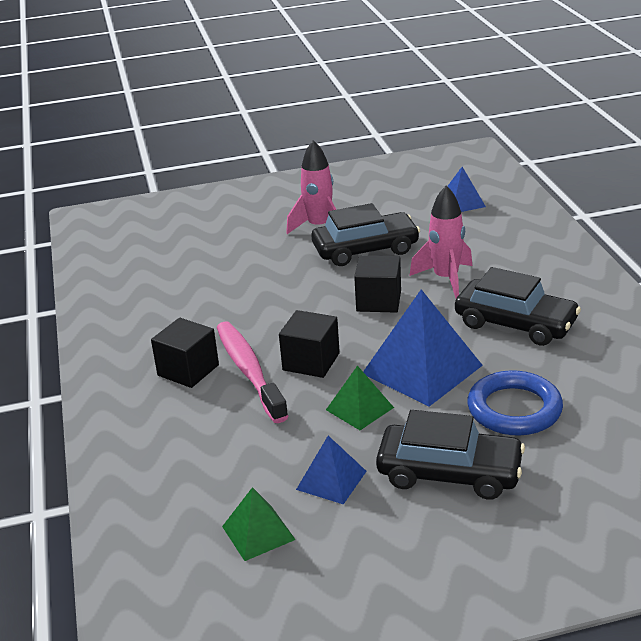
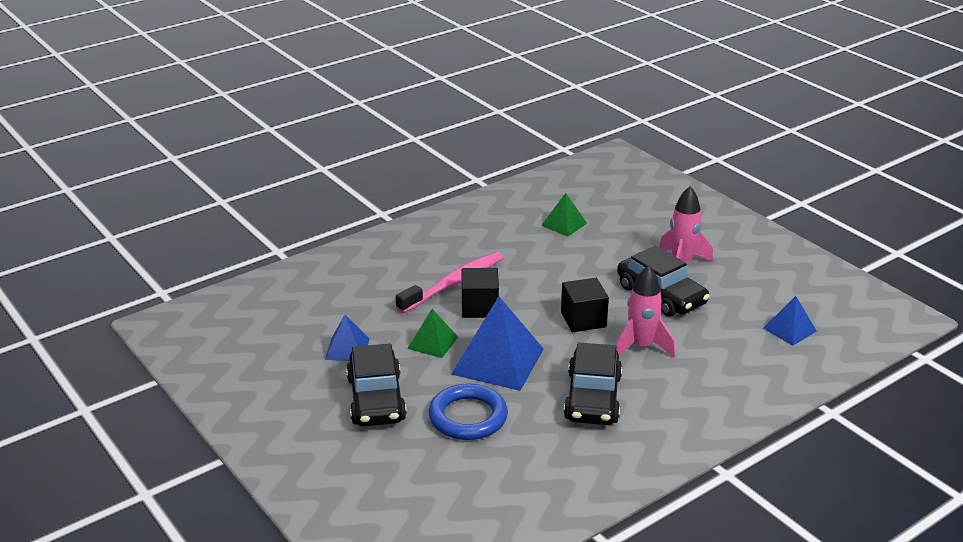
camera: 65 degrees right, 0 degrees up
(188, 370) = (441, 258): black cube -> none
(258, 532) = (285, 332): green pyramid -> green pyramid (564, 224)

